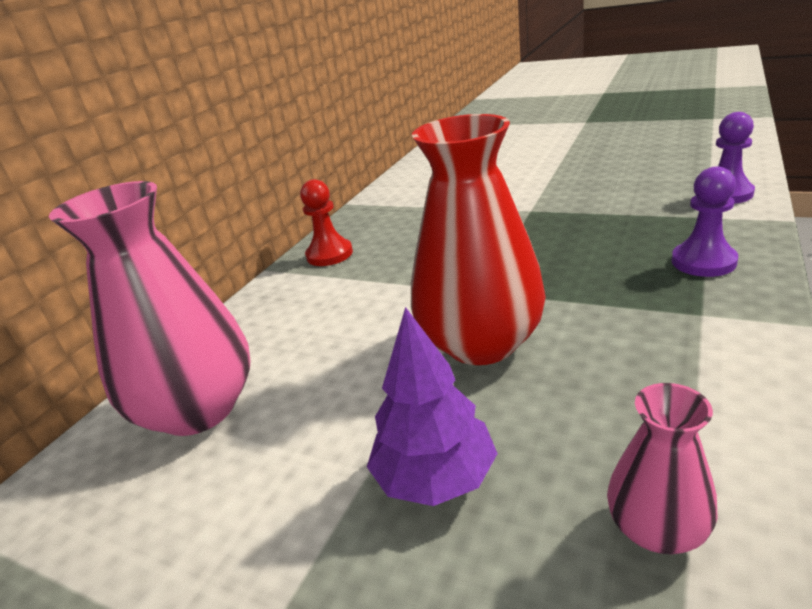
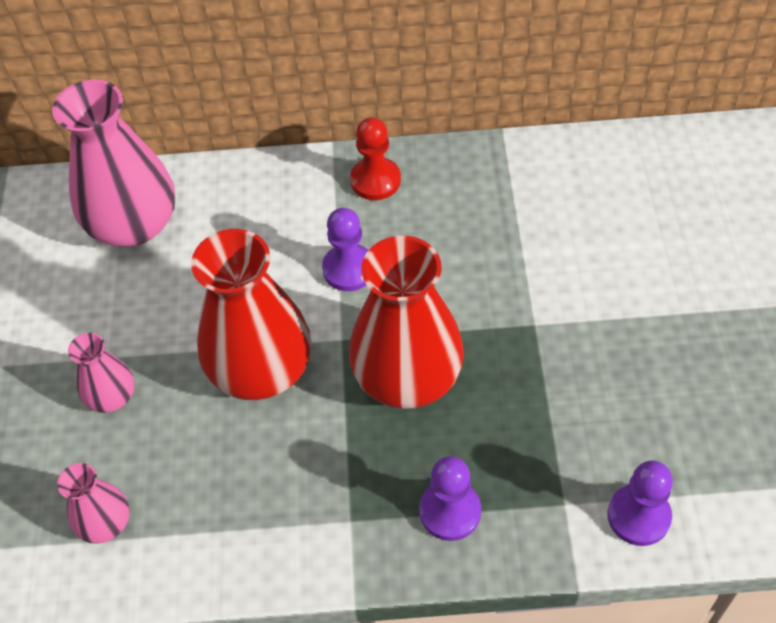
camera: 60 degrees right, 25 degrees up
(406, 277) = (349, 269): none -> purple pawn
(436, 478) = (112, 397): purple tree -> pink vase
(546, 264) = (407, 377): none -> red vase

